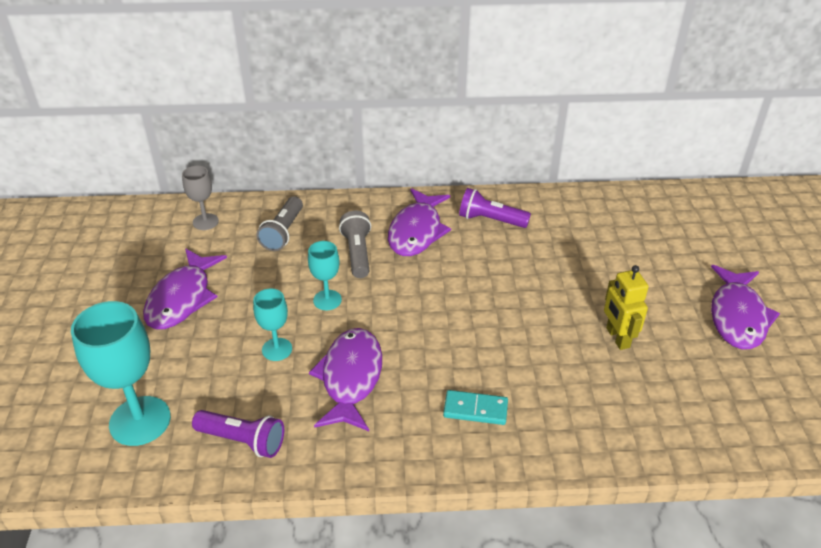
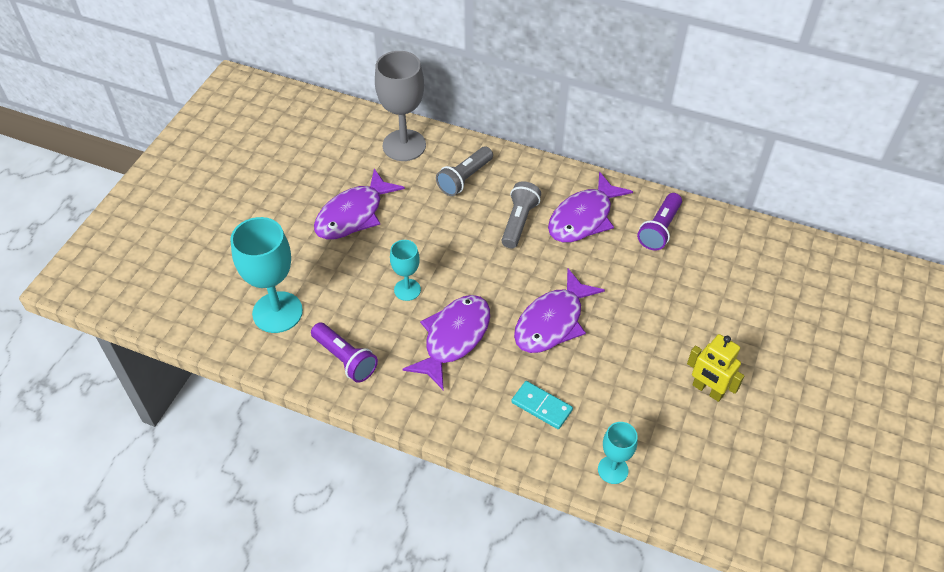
camera: 25 degrees right, 10 degrees up
(205, 222) = (404, 145): grey goblet -> grey goblet, size x1.82
(327, 300) = (470, 259): turquoise goblet -> turquoise goblet (613, 470)
(490, 220) = (659, 229): purple flashlight -> purple flashlight turned 105 degrees counterclockwise
(617, 338) = (707, 390): yellow robot -> yellow robot turned 60 degrees counterclockwise
(737, 316) = (840, 414): purple fish -> purple fish (552, 322)

